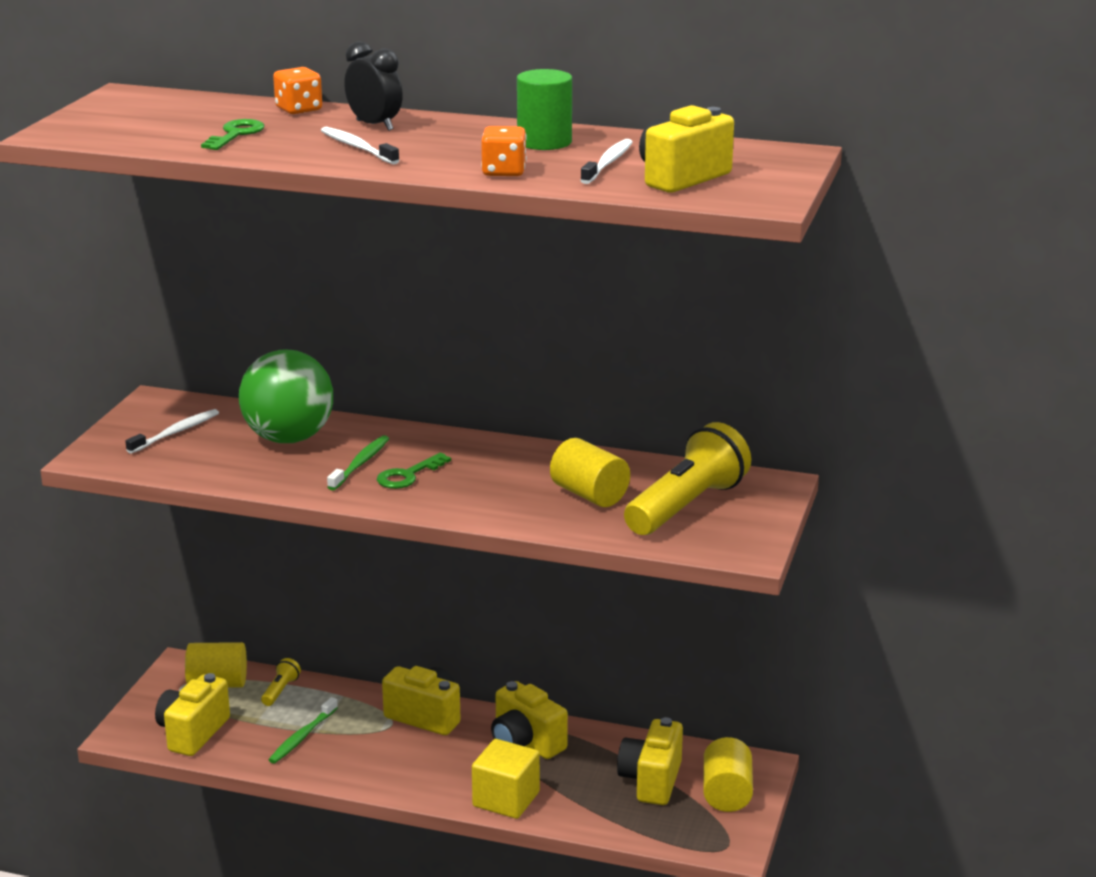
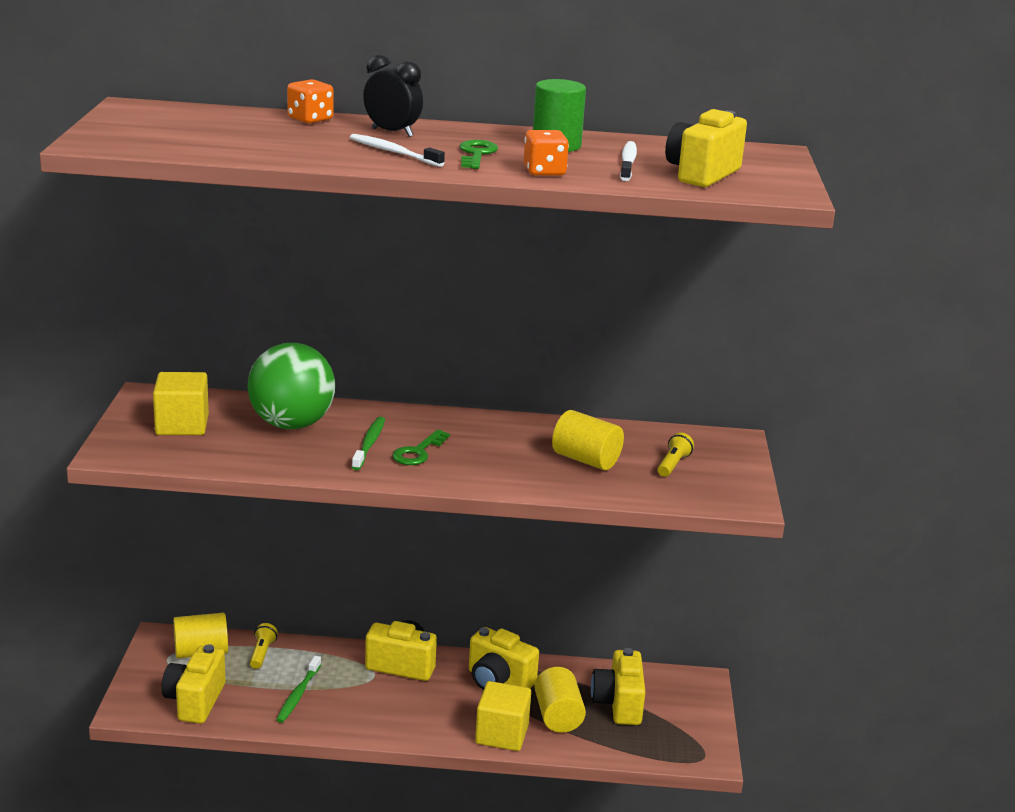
camera: 15 degrees left, 0 degrees up
(175, 433) = (182, 425): white toothbrush -> yellow cube
(236, 134) = (270, 142): green key -> green key (476, 154)
(686, 506) = (673, 464): yellow flashlight -> yellow flashlight, size x0.43
(726, 794) = (685, 709): yellow cylinder -> yellow cylinder (558, 716)

